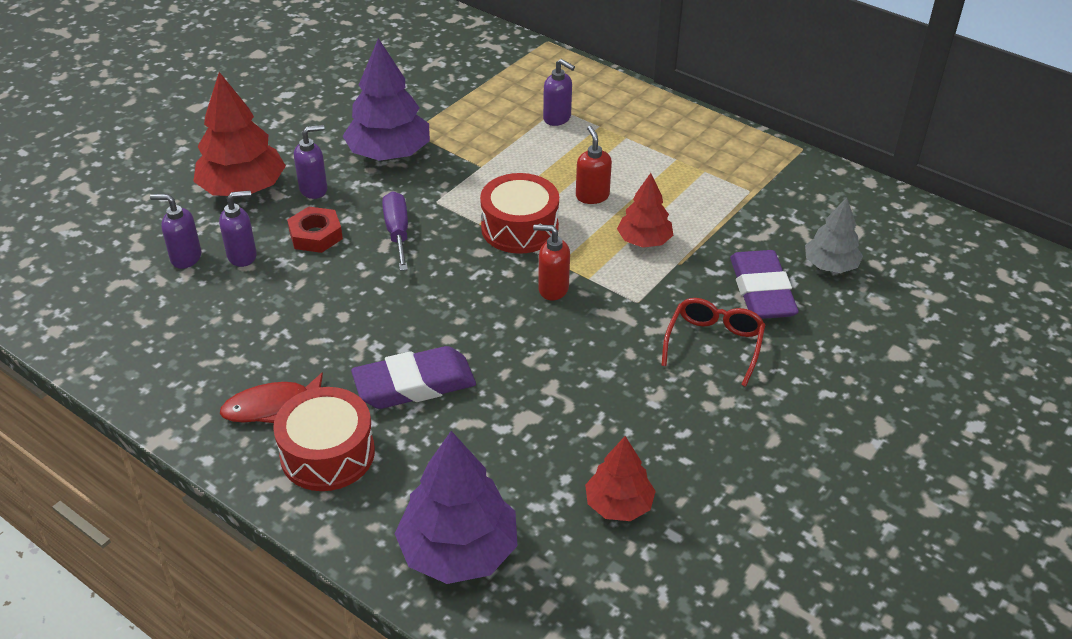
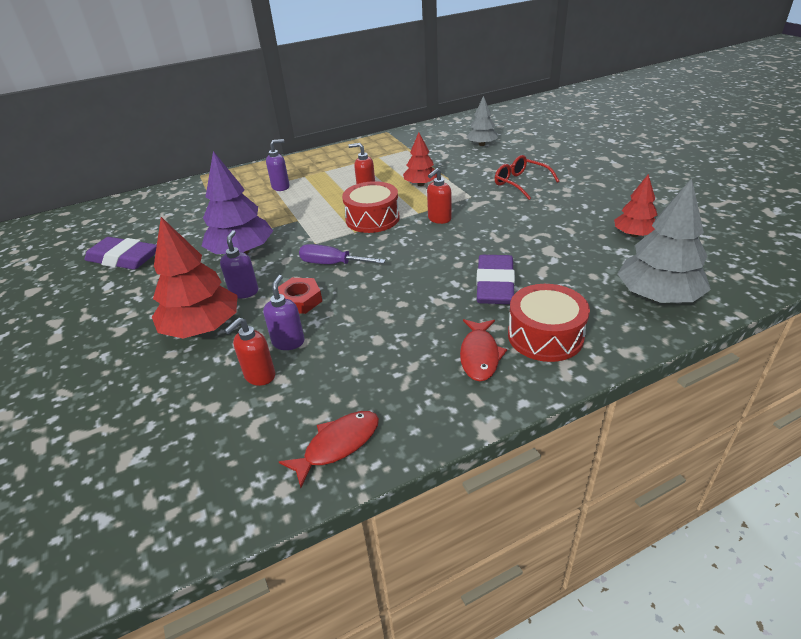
camera: 60 degrees left, 5 degrees down
(111, 344) = (338, 445): none -> red fish
(185, 258) = (259, 376): purple soap dispenser -> red soap dispenser
(458, 550) = (657, 296): purple tree -> grey tree
(761, 291) = (488, 163): purple eraser -> purple eraser (123, 259)

